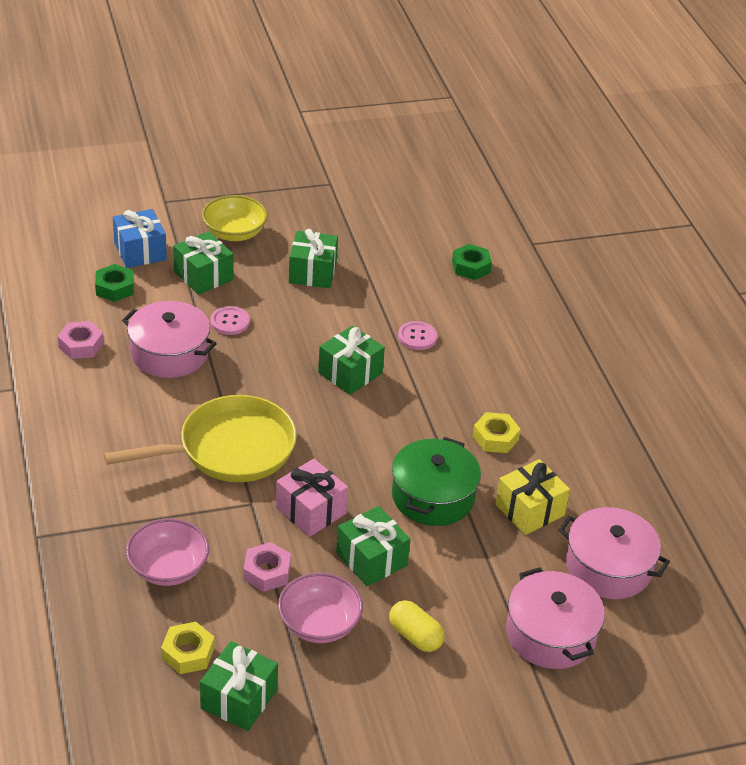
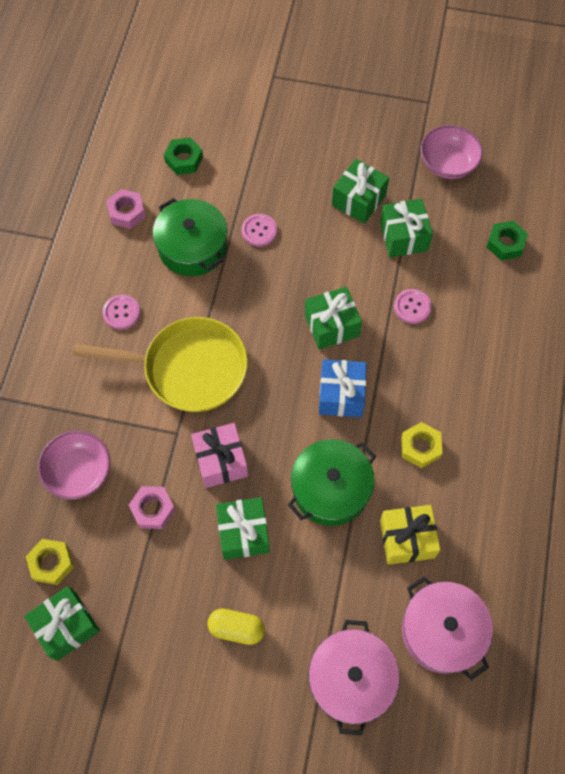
camera: 30 degrees right, 25 degrees up
(128, 426) = (121, 312): none -> pink button
(140, 251) = (224, 126): blue gift -> blue gift (341, 395)
(169, 353) = (192, 247): pink pot -> green pot
(203, 276) = (263, 171): green gift -> green gift (403, 236)
(234, 233) = (314, 132): yellow bowl -> none
(319, 624) = (166, 581): pink bowl -> pink bowl (447, 163)
(415, 636) = (236, 628): yellow capsule -> yellow capsule turned 60 degrees counterclockwise

